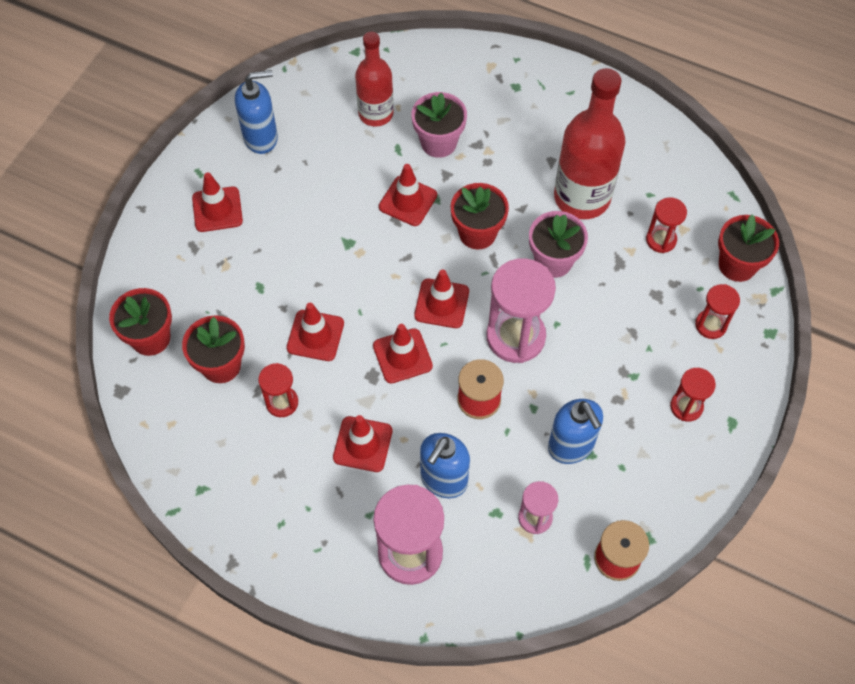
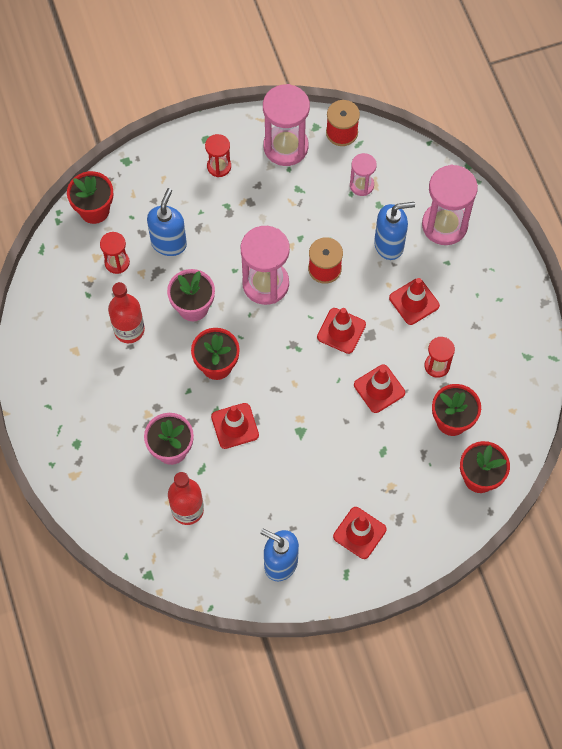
camera: 135 degrees left, 5 degrees up
(441, 303) = (286, 341): red traffic cone -> none
(571, 446) = (303, 201): blue soap dispenser -> blue soap dispenser (169, 243)
(582, 197) = (129, 330): red bottle -> red bottle, size x0.64
(651, 487) = (285, 147): none -> pink hourglass
(710, 325) = (152, 193): red hourglass -> none

